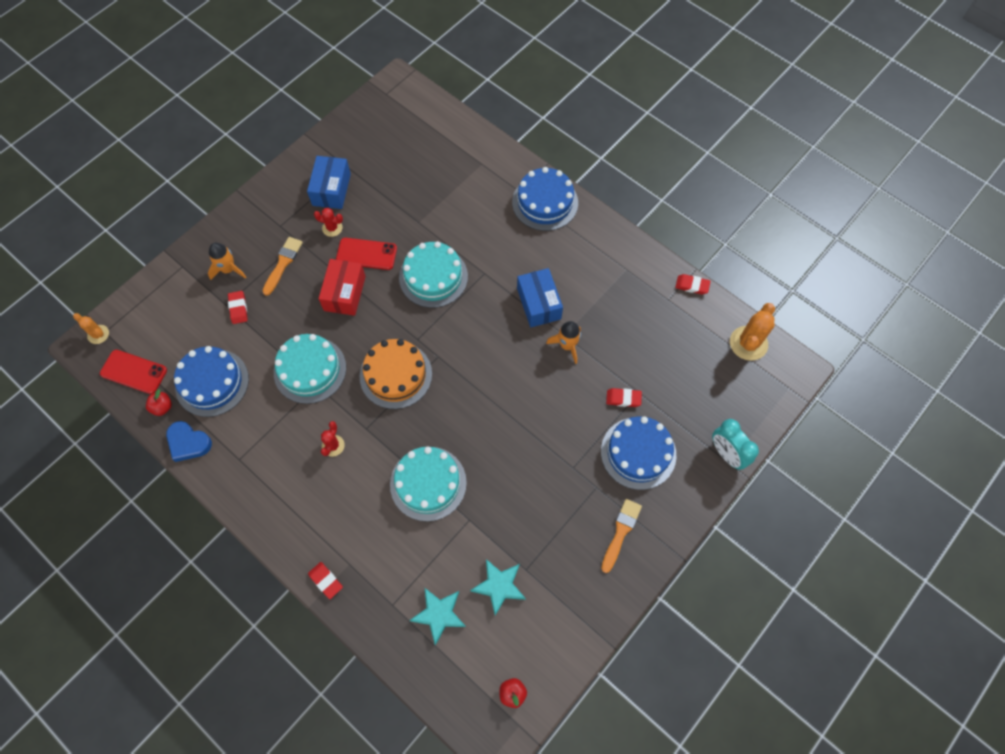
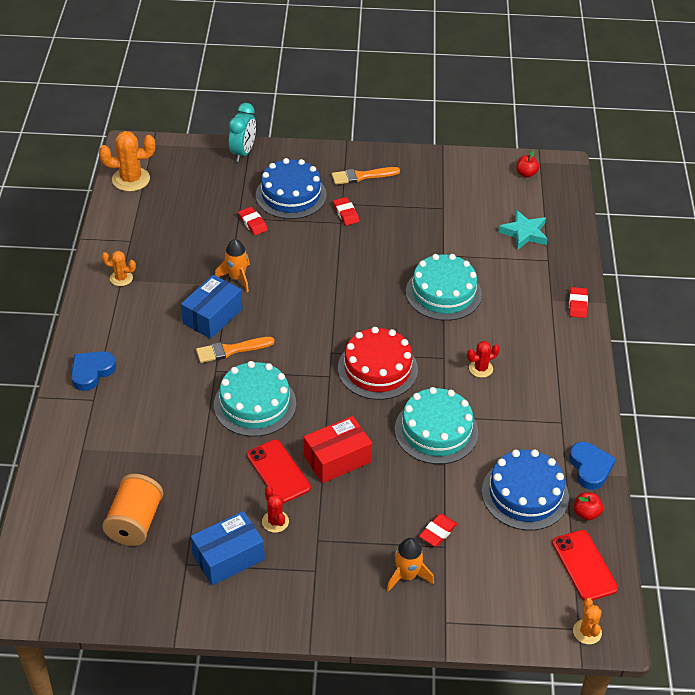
camera: 130 degrees left, 20 degrees down
(283, 263) = (355, 533): orange brush -> orange brush (231, 350)
(396, 375) = (377, 369): orange cake -> red cake
(400, 159) = (135, 522): none -> orange spool
(499, 586) = (470, 214): turquoise star -> none
(545, 202) = (91, 372): blue cake -> blue heart
(628, 270) = (121, 278): none -> orange cactus
(692, 285) = (101, 233): red eraser -> red eraser (346, 213)

